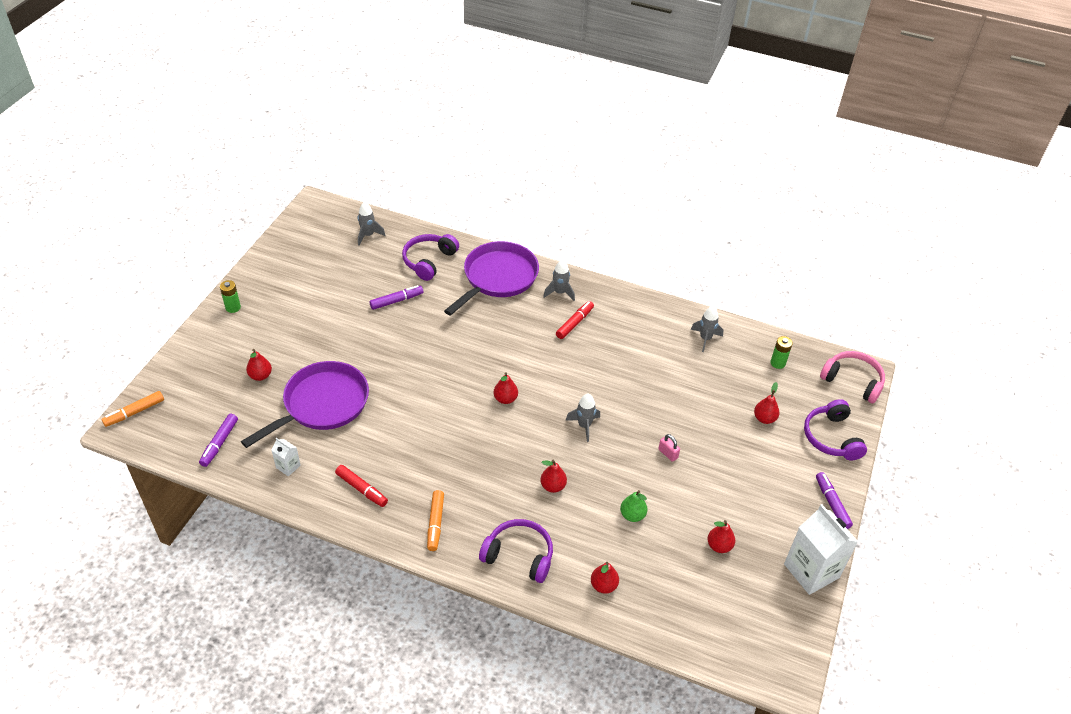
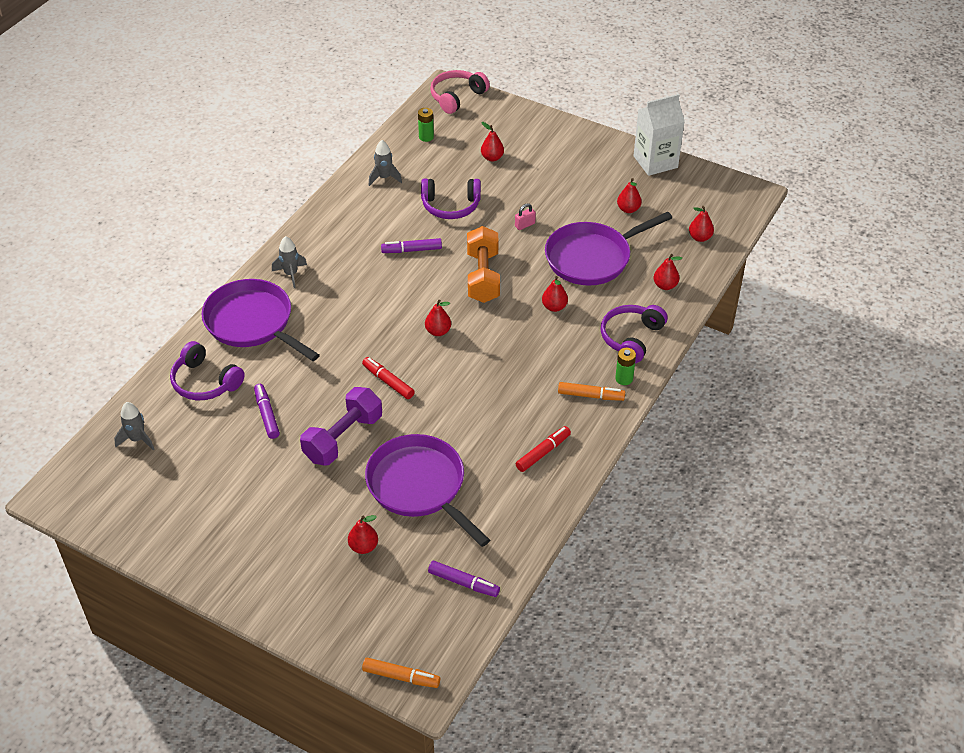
camera: 80 degrees left, 0 degrees up
(134, 412) = (401, 677): orange marker -> orange marker turned 45 degrees counterclockwise
(233, 307) = (235, 581): green battery -> green battery (624, 379)
(288, 466) = (505, 516): white carton -> none
(374, 349) = (343, 438): none -> purple dumbbell
(574, 323) = (340, 268): red marker -> red marker (388, 382)
(584, 426) = (483, 277): grey rocket -> orange dumbbell
(632, 515) = (592, 258): green pear -> purple pan
(691, 620) = (700, 237): none -> red pear
(831, 437) = (519, 122): purple headphones -> purple headphones (450, 206)
(832, 503) = (590, 137): purple marker -> purple marker (411, 250)

